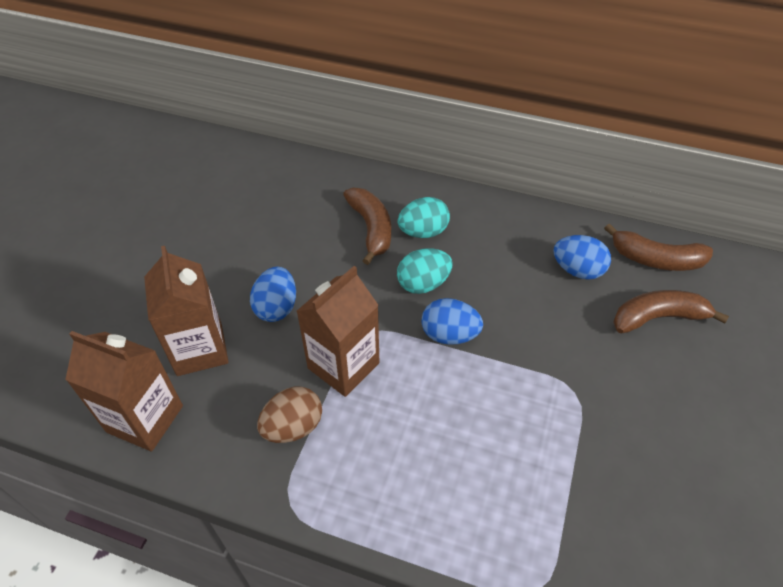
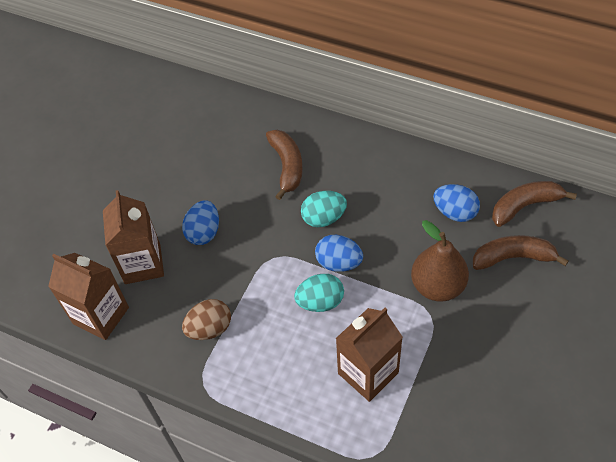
camera: 10 degrees right, 5 degrees up
(343, 365) = (252, 283): brown carton -> brown carton (368, 373)
(423, 232) = (330, 171): turquoise egg -> turquoise egg (320, 302)
(576, 356) = (437, 286): none -> brown pear
(656, 259) = (525, 206): brown banana -> brown banana turned 135 degrees clockwise

